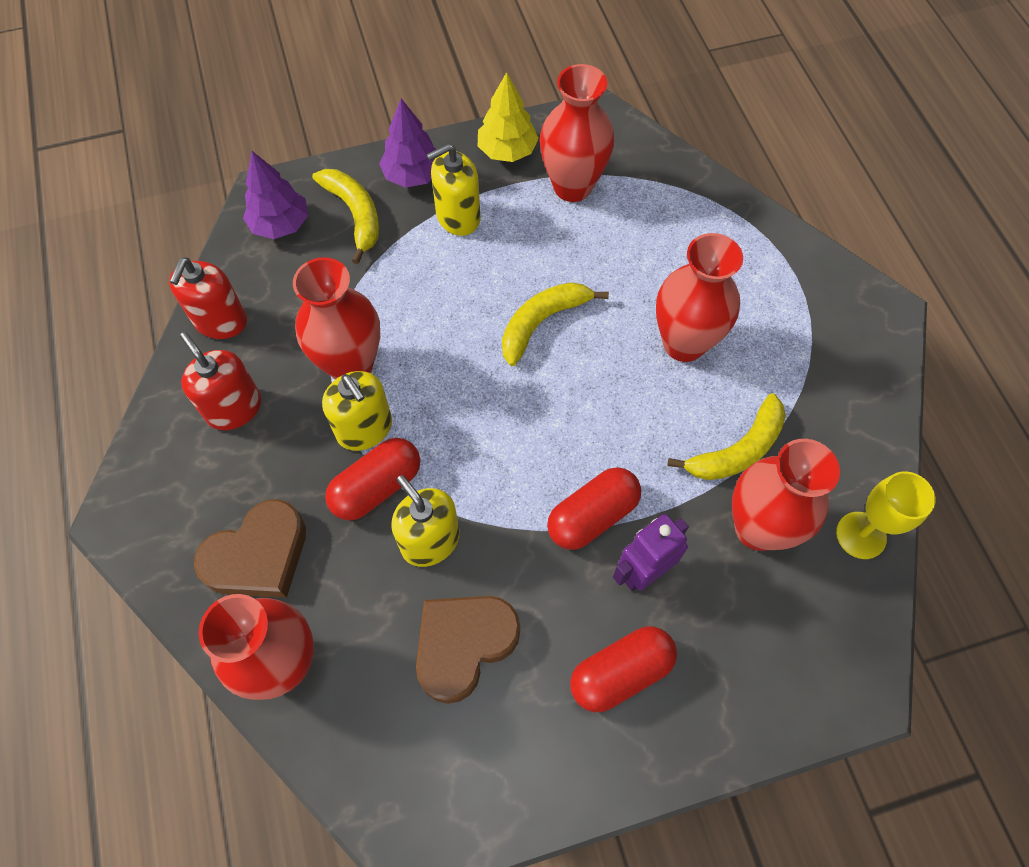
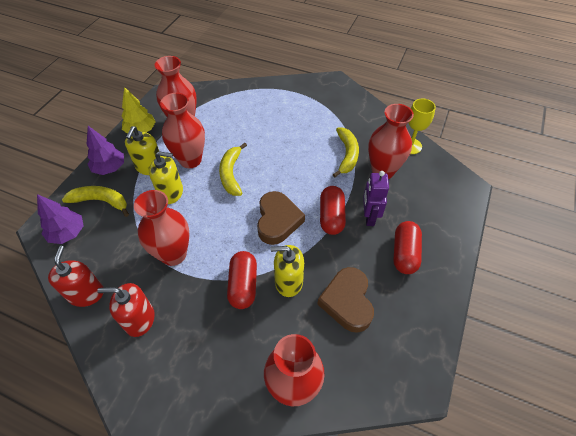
camera: 50 degrees left, 10 degrees down
(220, 321) = (86, 294): red soap dispenser -> red soap dispenser turned 150 degrees counterclockwise
(258, 556) = (228, 361): brown heart -> brown heart (277, 220)
(364, 428) = (210, 270): yellow soap dispenser -> yellow soap dispenser (171, 193)
(684, 343) = (288, 139): red vase -> red vase (190, 160)

